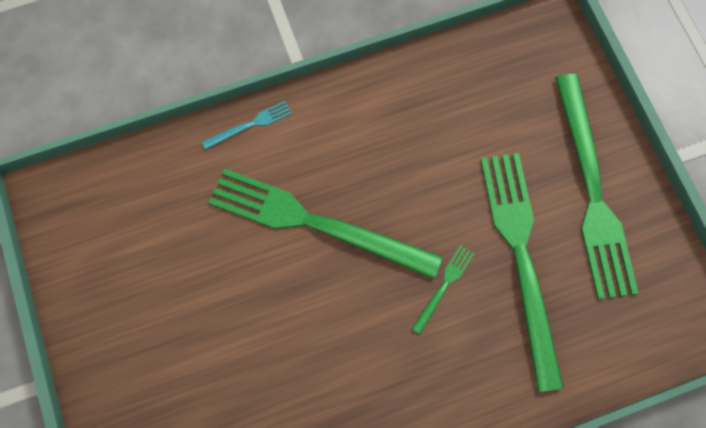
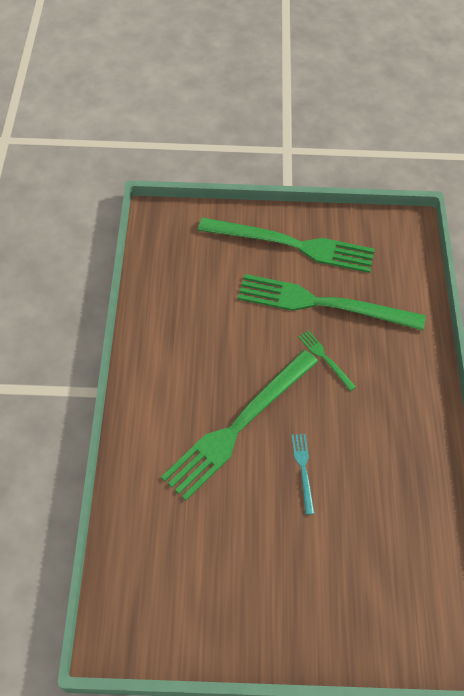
camera: 70 degrees left, 15 degrees down
(250, 125) = (130, 444): turquoise fork -> turquoise fork (303, 470)

